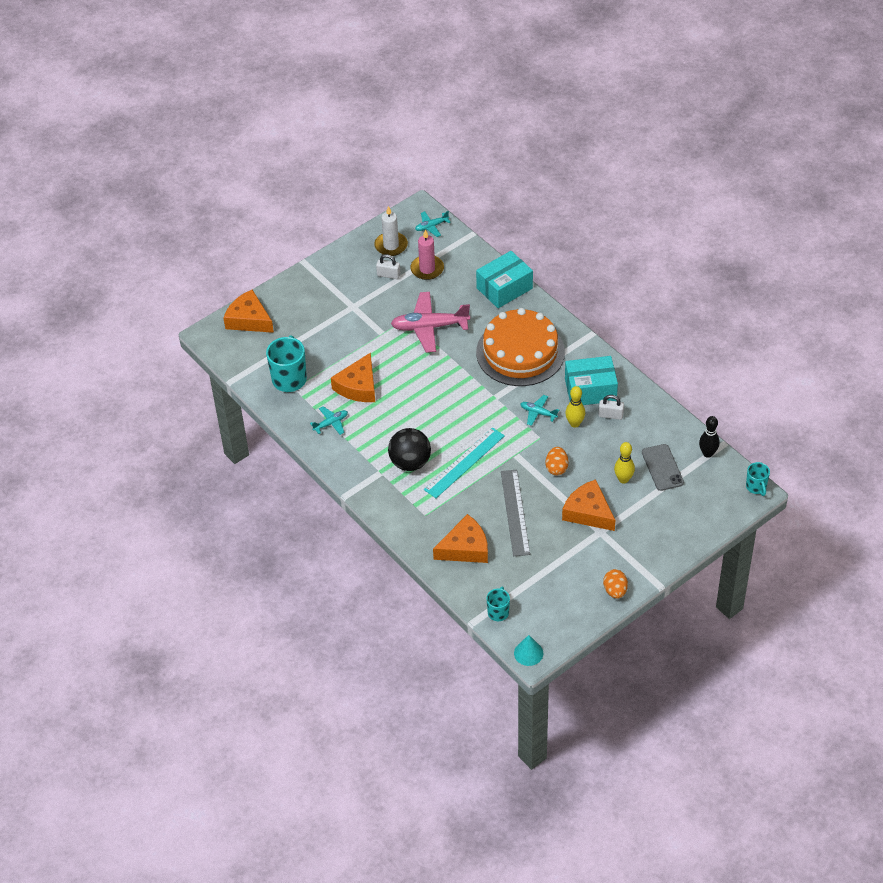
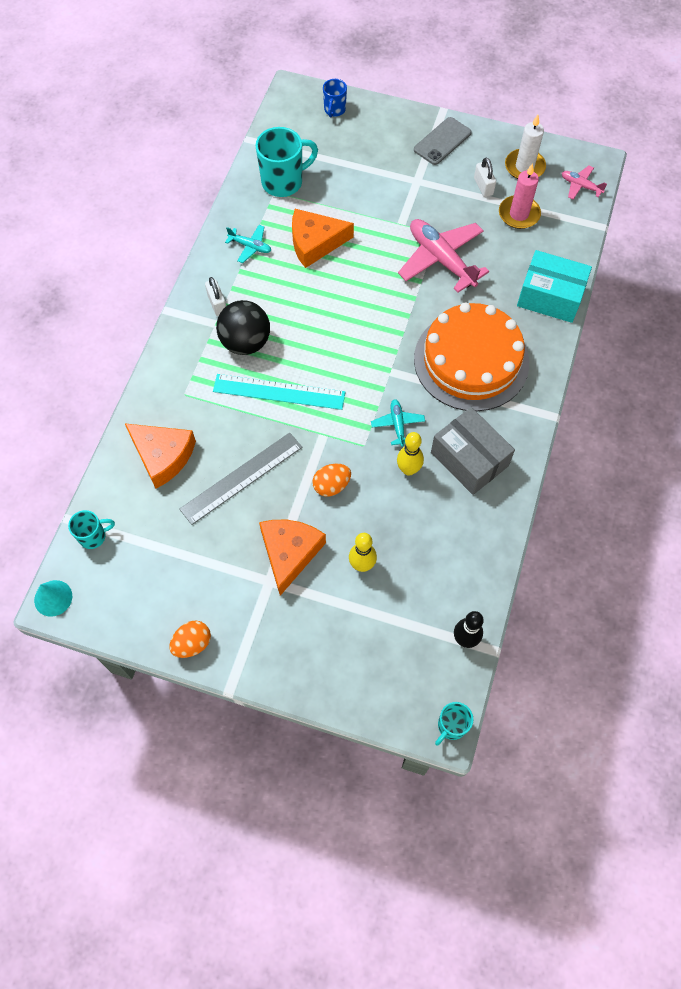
camera: 55 degrees right, 15 degrees up
(249, 319) = (334, 110): orange cheese -> blue mug
(431, 226) = (580, 186): turquoise plane -> pink plane
(590, 390) = (469, 459): turquoise box -> grey box
(610, 415) = (447, 500): white padlock -> white padlock (217, 304)
(662, 467) = (408, 598): grey phone -> grey phone (442, 141)

